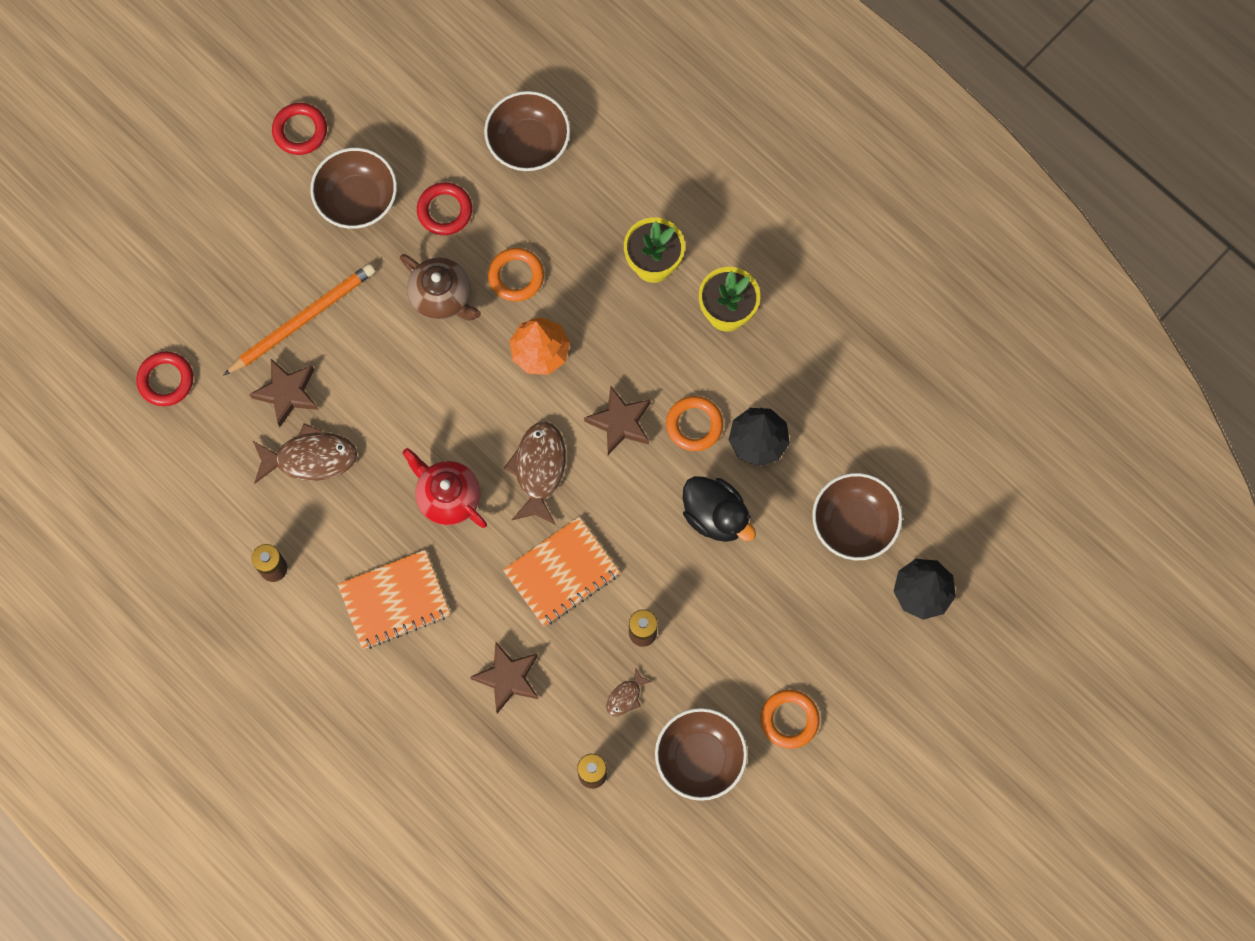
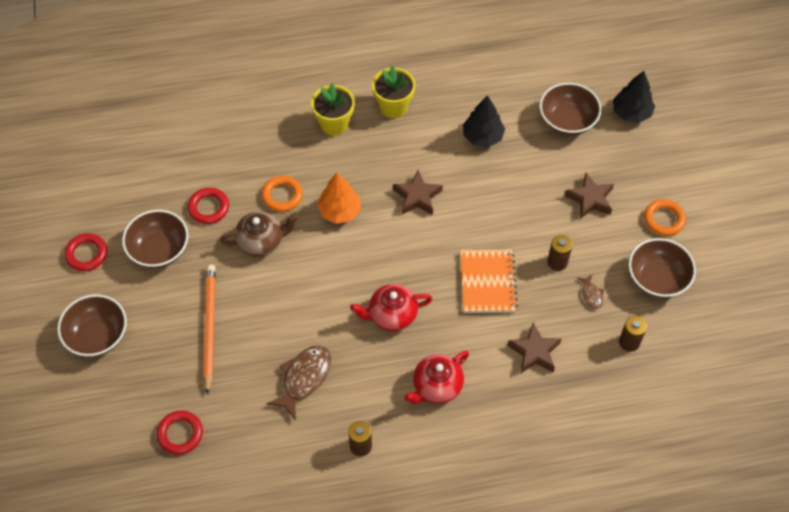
camera: 55 degrees left, 15 degrees down
(287, 393) = (250, 366): brown star -> brown star (590, 199)
(394, 601) = (436, 386): orange notebook -> red teapot
(528, 143) = (206, 141): brown bowl -> brown bowl (97, 336)
(539, 469) = (413, 255): brown fish -> none
(694, 425) = (448, 161): orange ring -> none
(716, 516) = (512, 183): black duck -> none

